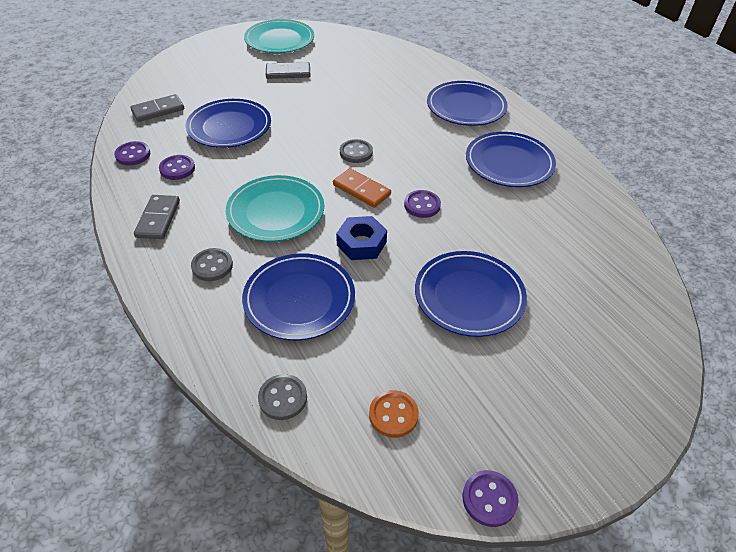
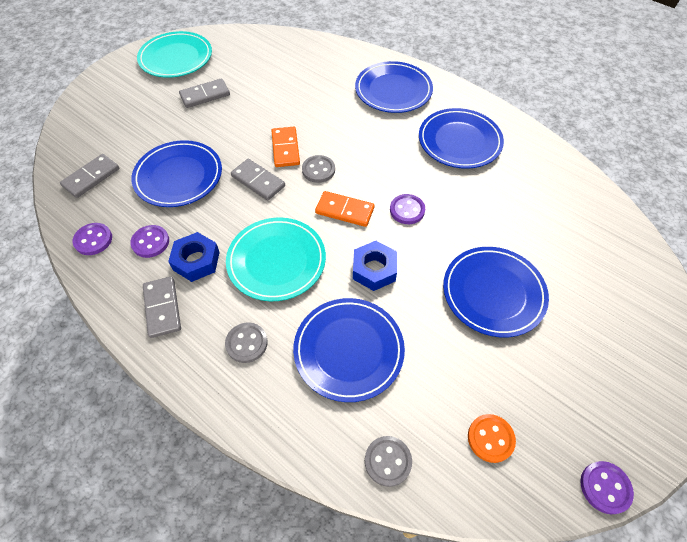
camera: 20 degrees left, 10 degrees up
(207, 192) = (196, 261): none -> blue nut
(296, 147) = (258, 181): none -> grey domino
(335, 129) = (285, 148): none -> orange domino

